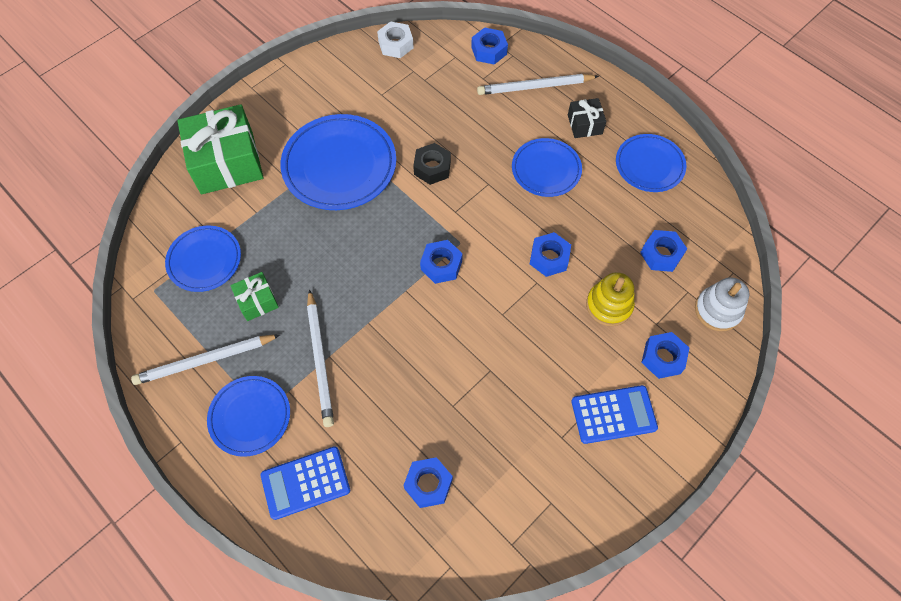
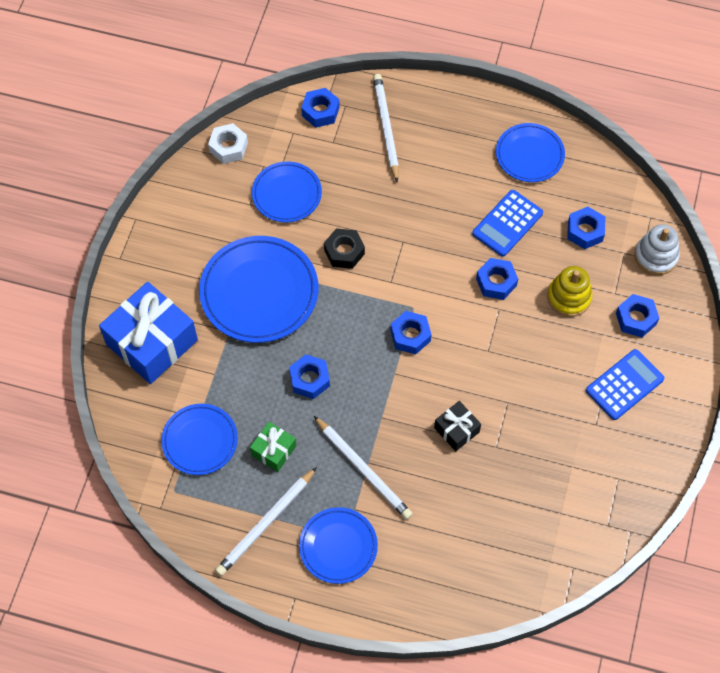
camera: 30 degrees left, 0 degrees up
(227, 162) = (152, 342): green gift -> blue gift
(305, 482) = (420, 571): blue calculator -> blue calculator (507, 223)
(428, 484) = (517, 517): blue nut -> blue nut (309, 379)
(535, 87) = (385, 128): white pencil -> white pencil turned 120 degrees clockwise
(546, 170) = (444, 203): blue plate -> blue plate (287, 194)
(584, 124) = (452, 143): black gift -> black gift (456, 430)

